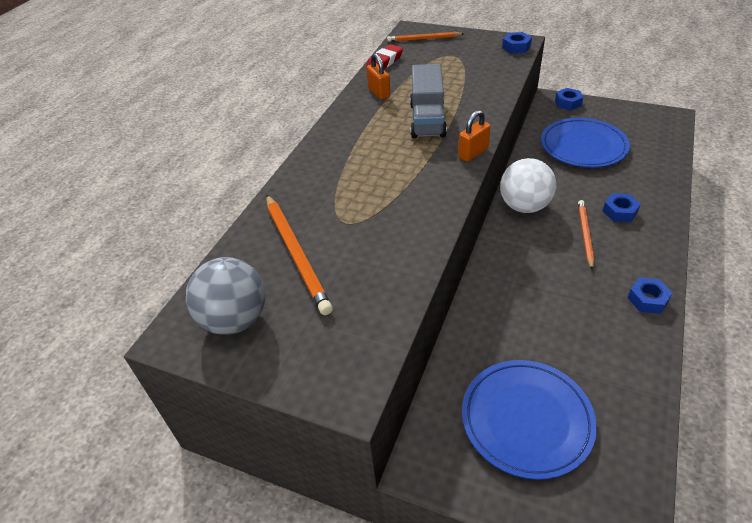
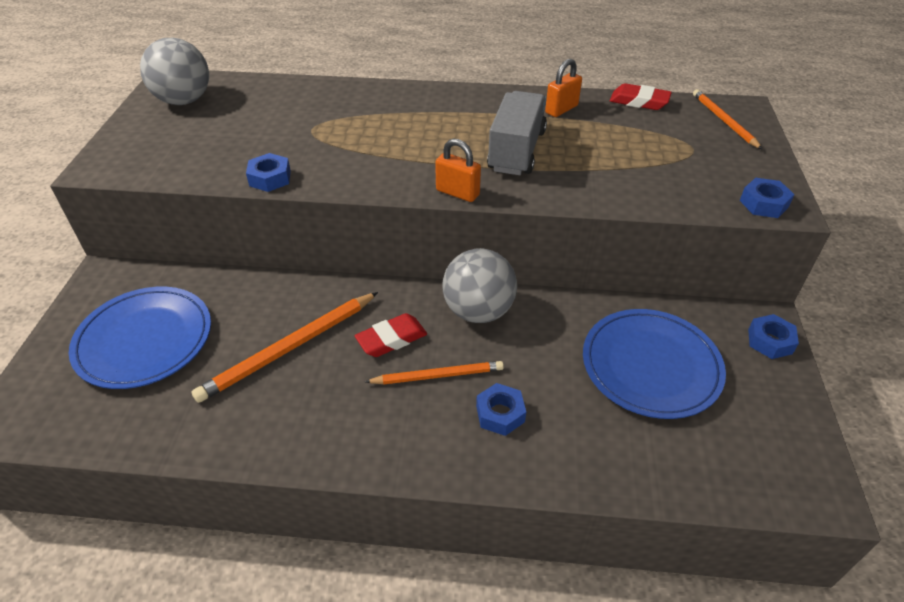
camera: 70 degrees right, 0 degrees up
(296, 254) = (264, 112): orange pencil -> orange pencil (289, 348)
(427, 120) = (516, 151): grey truck -> grey truck turned 120 degrees clockwise
(524, 206) = (478, 311): white ball -> grey ball
(546, 253) = (391, 339): none -> red eraser
(647, 299) = (323, 445): blue nut -> blue nut (270, 178)

